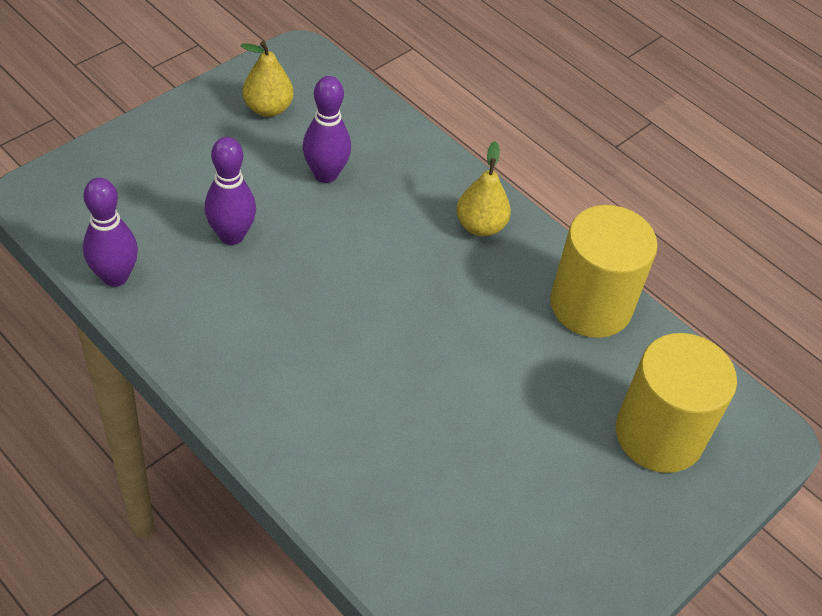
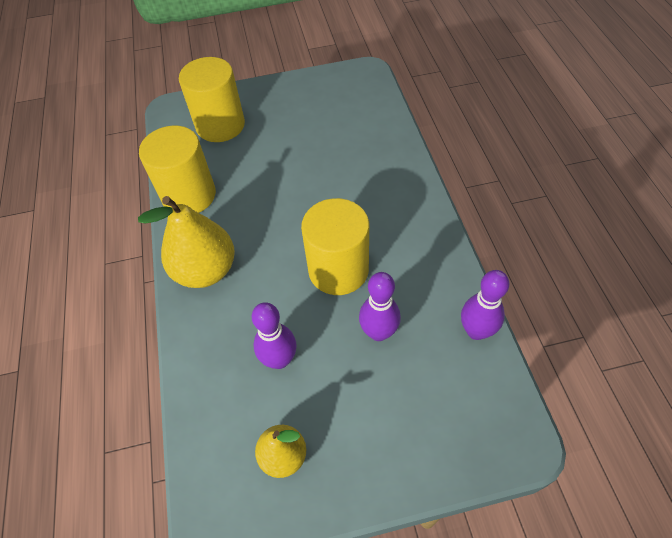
camera: 140 degrees left, 5 degrees up
(320, 284) = (338, 270): none -> yellow cylinder
(480, 226) = (206, 270): yellow pear -> yellow pear, size x1.71

